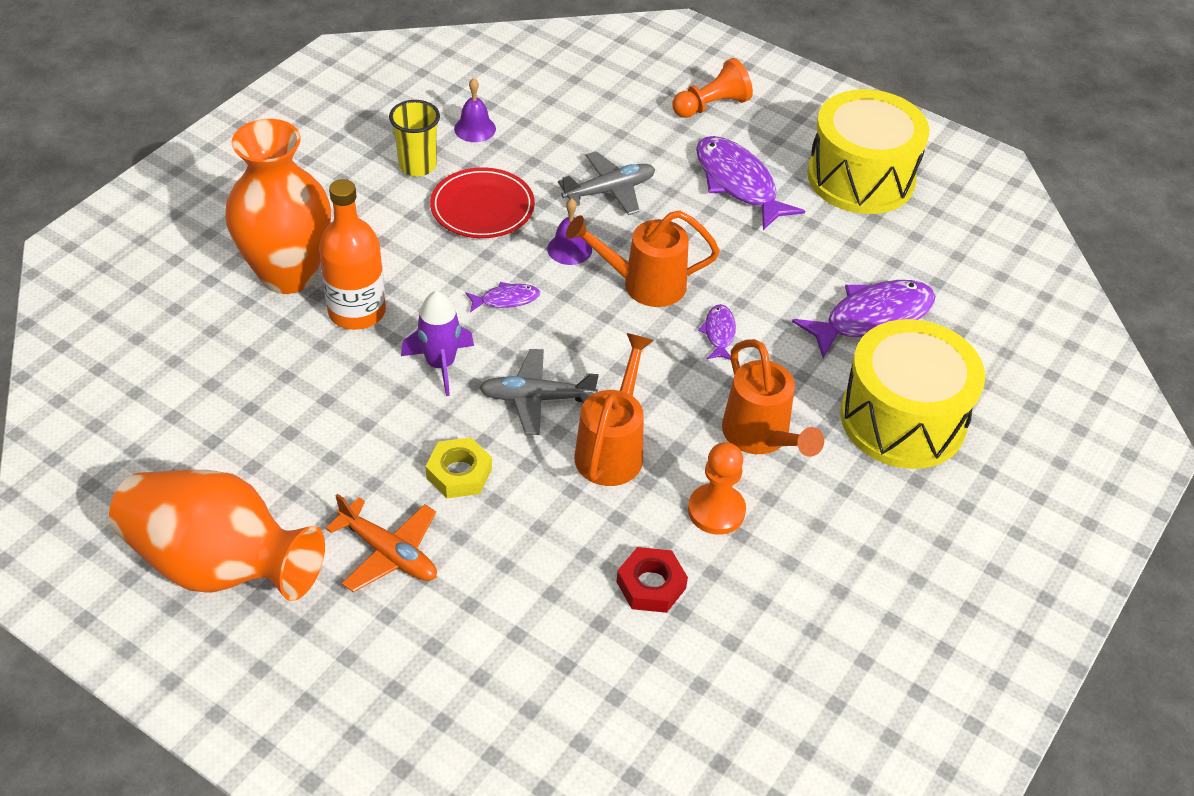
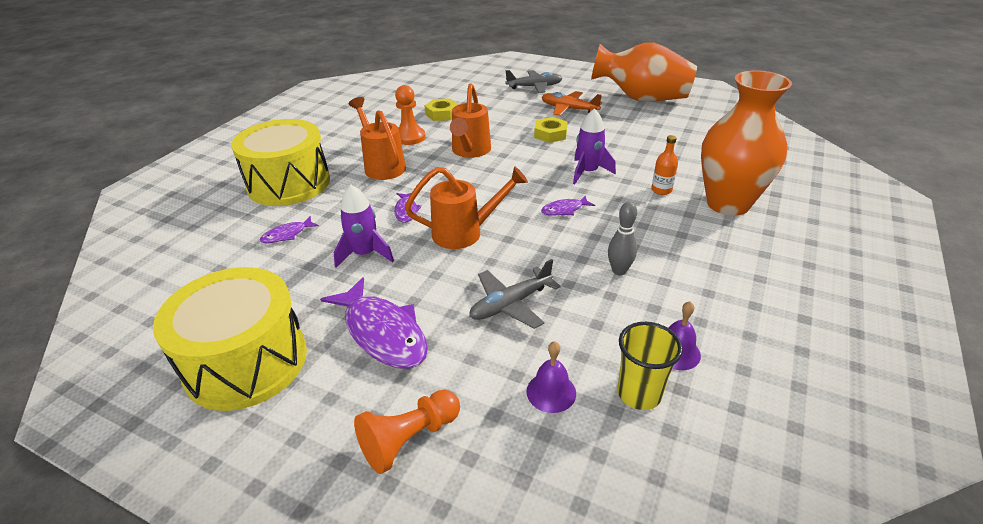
camera: 175 degrees right, 10 degrees down
(357, 312) = (661, 190): orange bottle -> orange bottle, size x0.51
(417, 166) = (702, 300): yellow cup -> yellow cup (639, 394)
(482, 207) = (619, 271): red plate -> grey bowling pin
(536, 398) = (521, 165): grey plane -> grey plane (534, 87)
(569, 249) = (531, 249): purple bell -> purple bell (551, 392)
(651, 585) = (442, 114): red nut -> yellow nut
(767, 273) = (365, 254): none -> purple rocket
(872, 318) = (287, 235): purple fish -> purple fish, size x0.49

